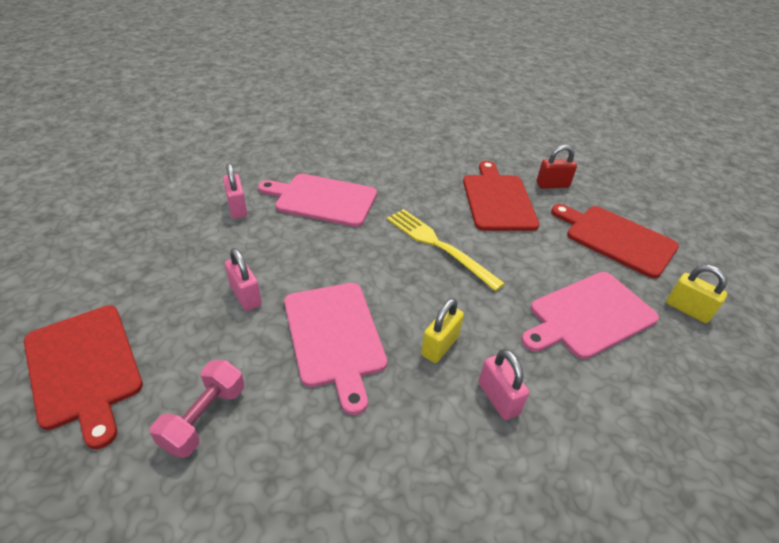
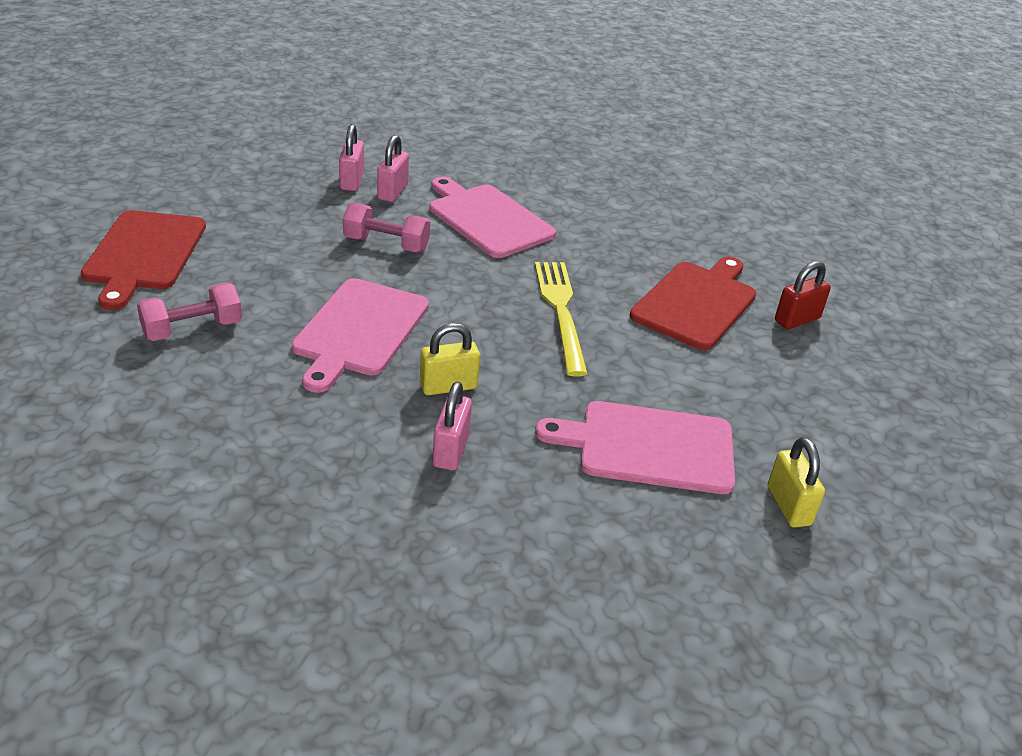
camera: 35 degrees right, 5 degrees down
(246, 296) = (318, 264): pink padlock -> pink padlock (352, 181)
(277, 253) = (386, 244): none -> pink dumbbell
(552, 185) = (797, 319): red padlock -> red padlock turned 60 degrees counterclockwise
(616, 239) = (801, 405): red cutting board -> none

